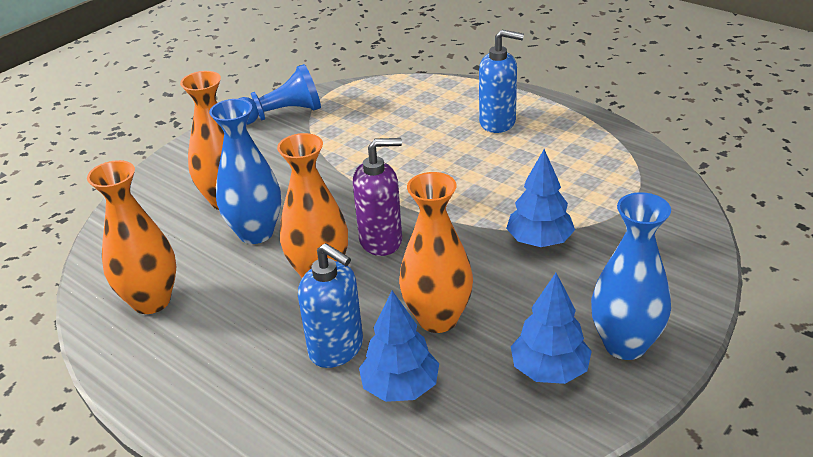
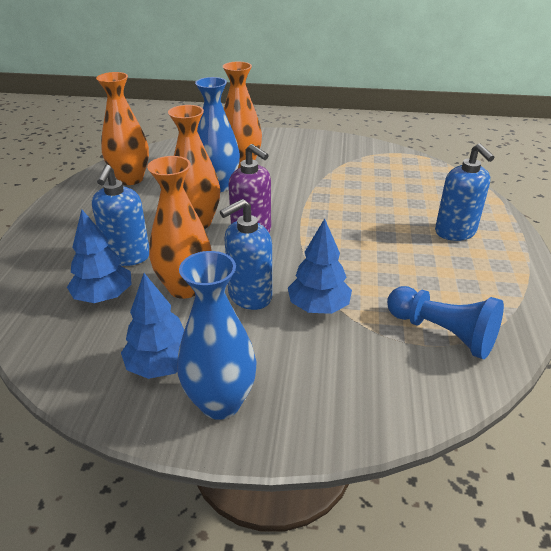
camera: 55 degrees right, 0 degrees up
(282, 114) = (350, 147): blue pawn -> blue pawn (442, 333)
(489, 278) = (249, 296): none -> blue soap dispenser

